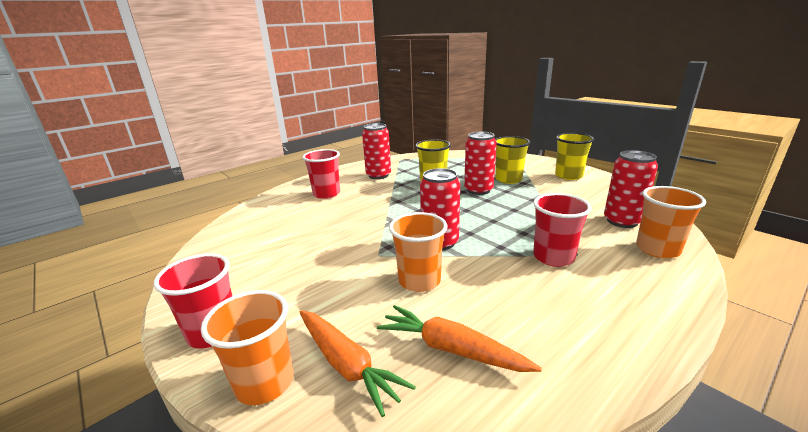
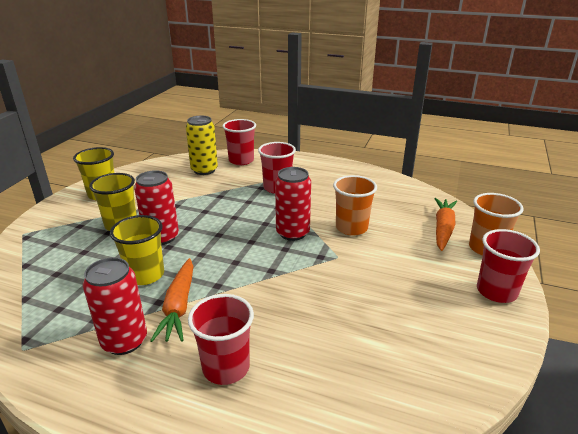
camera: 120 degrees left, 5 degrees up
(451, 349) = (395, 204): orange carrot -> orange carrot (179, 306)
(622, 221) = (204, 170): red can -> yellow can
(657, 249) = (241, 160): orange cup -> red cup

